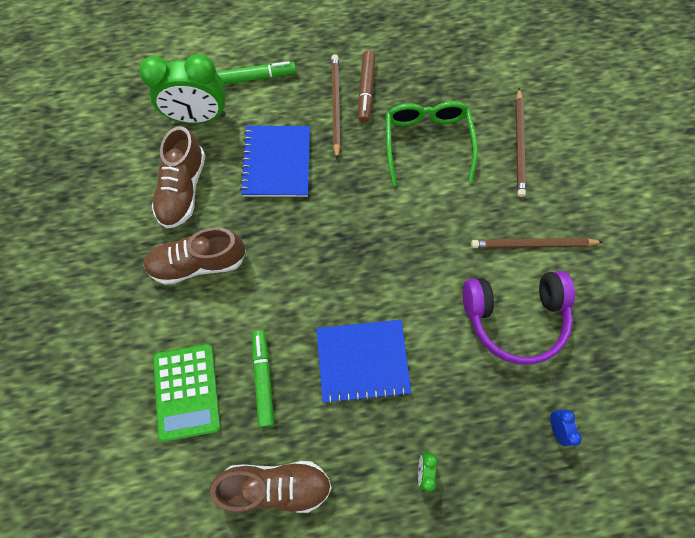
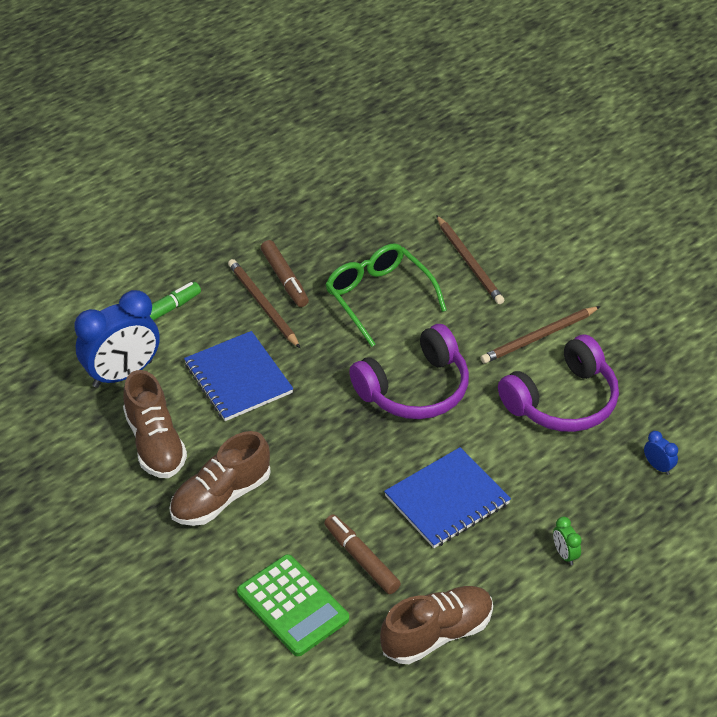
camera: 30 degrees left, 25 degrees down
(199, 117) = (123, 374): green clock -> blue clock
(263, 378) = (361, 559): green marker -> brown marker
(402, 242) = (415, 389): none -> purple headphones

